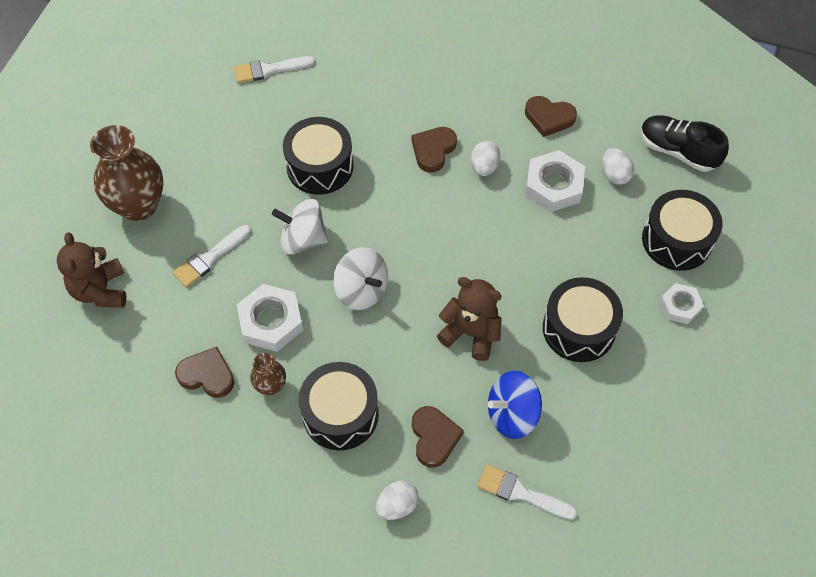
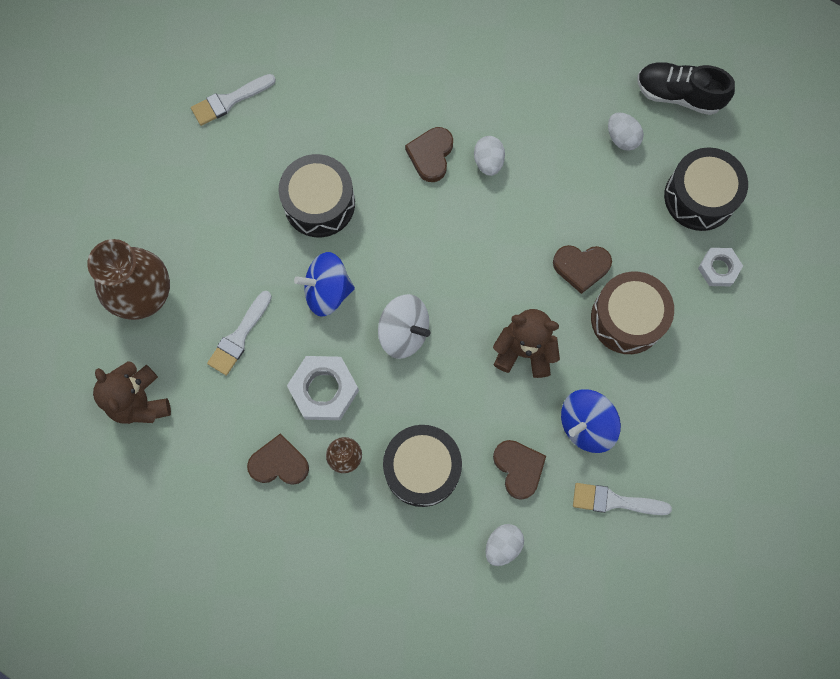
camera: 15 degrees left, 15 degrees up
(302, 239) = (327, 291): white spinning top -> blue spinning top
(549, 118) = (539, 87): brown heart -> brown heart (581, 267)
(553, 186) = (564, 166): white nut -> none
(579, 329) = (627, 318): black drum -> brown drum

